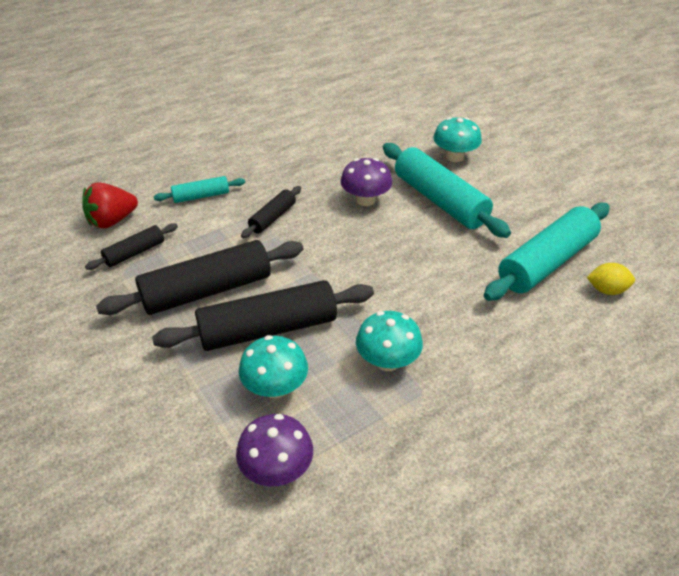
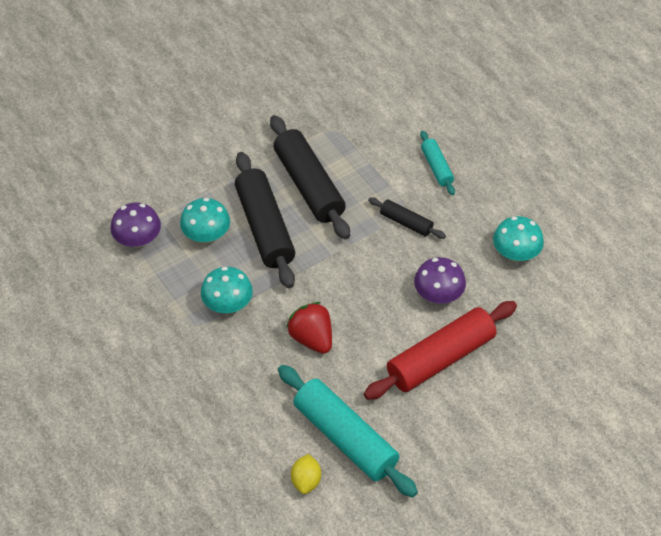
camera: 90 degrees right, 10 degrees up
(112, 221) = (397, 111): red strawberry -> red strawberry (312, 338)
(135, 253) = (355, 133): black rolling pin -> none
(440, 200) = (440, 358): turquoise rolling pin -> red rolling pin
(454, 157) = (524, 380): turquoise mushroom -> turquoise mushroom (515, 253)

